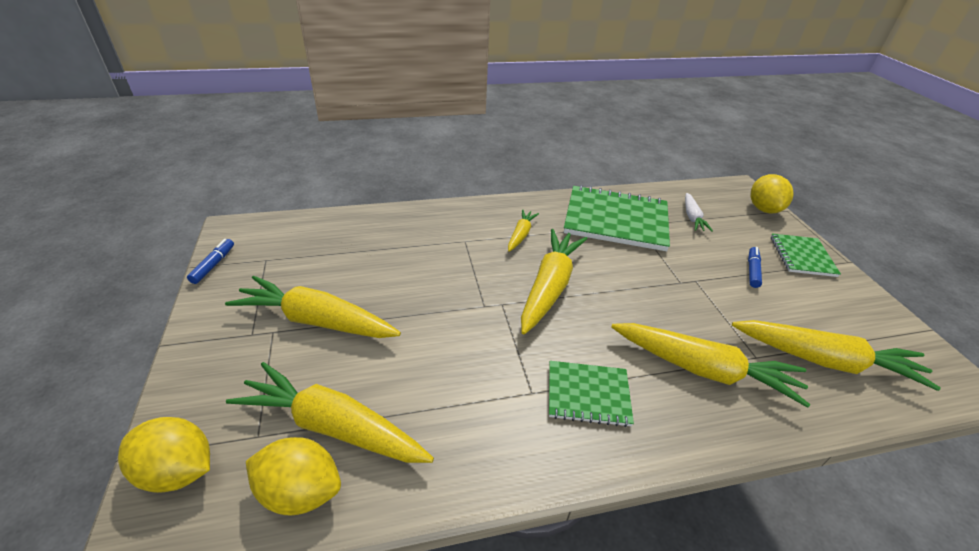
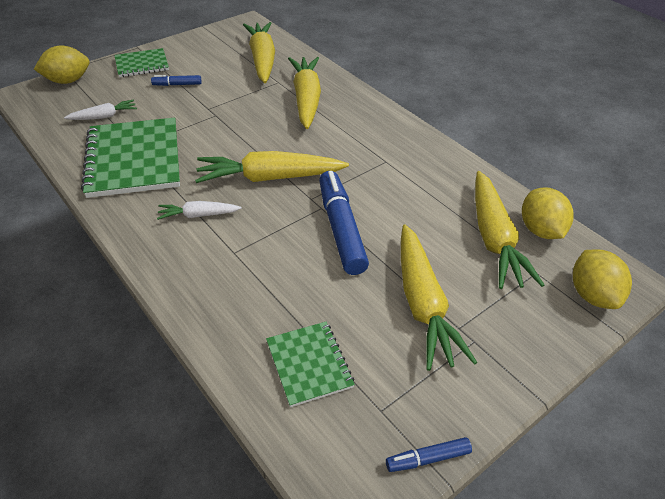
camera: 115 degrees left, 5 degrees up
(445, 307) = (341, 229): none -> blue marker
(521, 235) = (198, 215): yellow carrot -> white carrot
(588, 394) = (367, 138): green notebook -> green notebook (309, 364)

